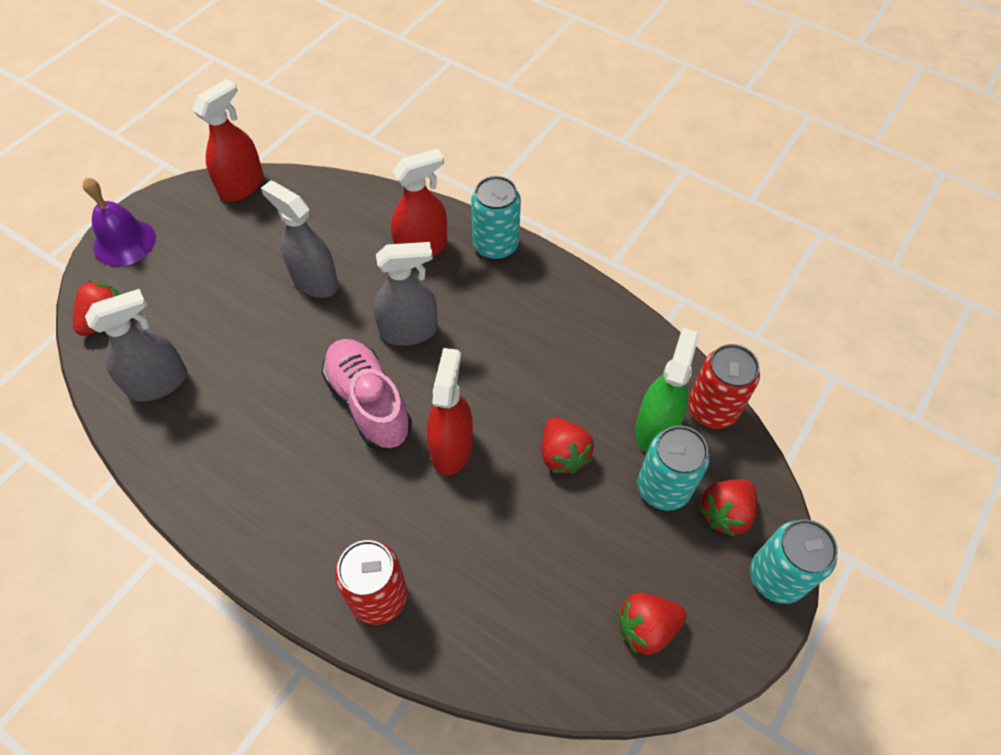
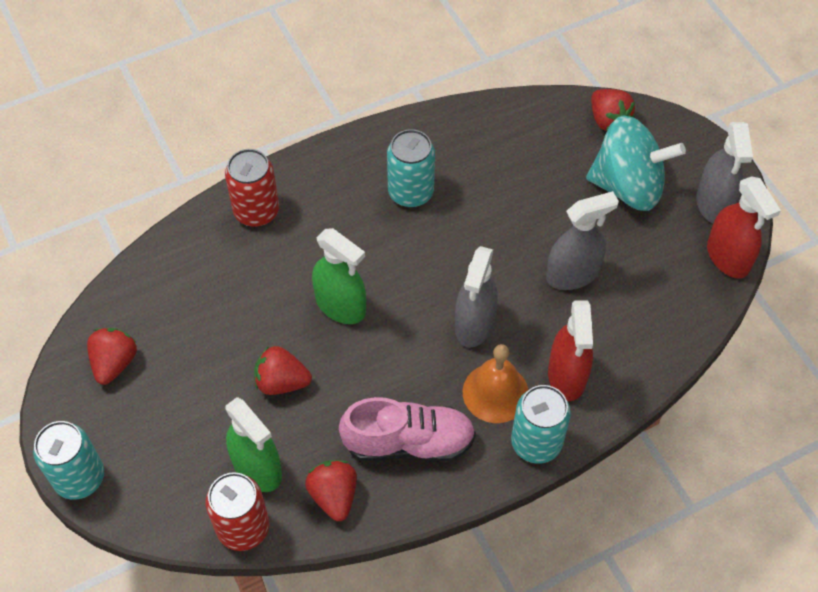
camera: 120 degrees right, 0 degrees up
(124, 242) = (694, 151): purple bell -> none
(158, 383) = (523, 137): grey spray bottle -> grey spray bottle (713, 203)
(190, 276) = (628, 186): none -> turquoise spinning top
(368, 403) = (418, 266): pink shoe -> pink shoe (408, 442)
(451, 447) = (341, 306): red spray bottle -> green spray bottle
(468, 288) = (495, 392): none -> orange bell
(663, 488) = (203, 440): turquoise can -> turquoise can (410, 192)
(725, 513) = (151, 474): red strawberry -> red strawberry (334, 496)

